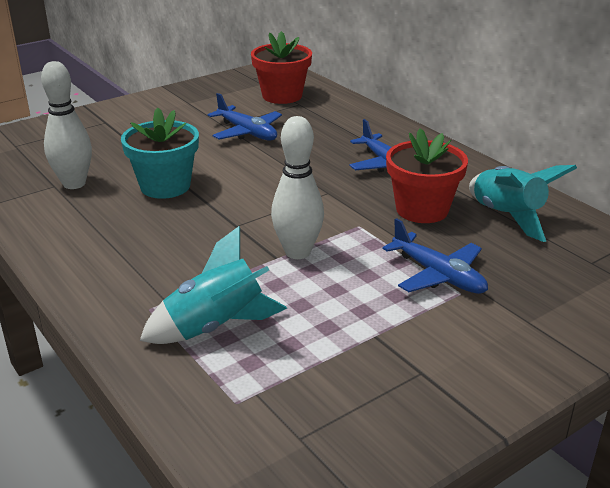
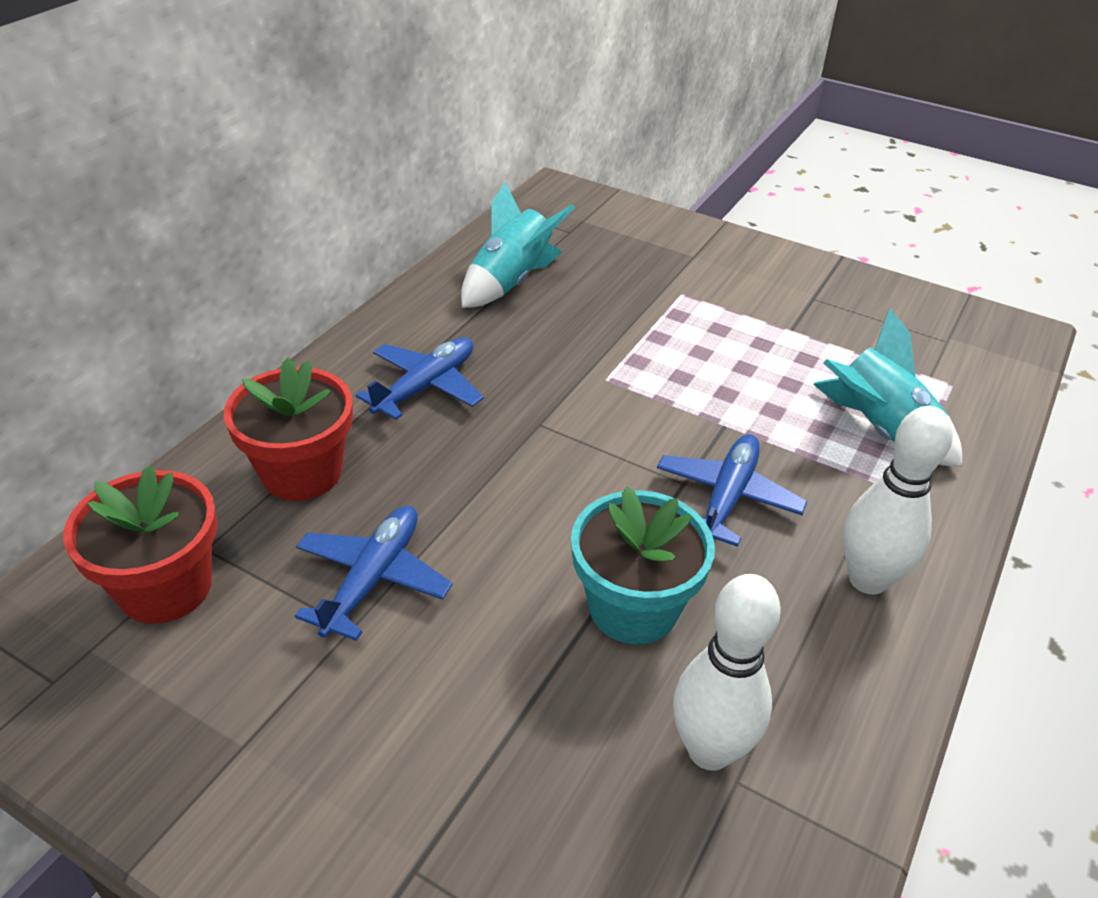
camera: 115 degrees left, 10 degrees up
(297, 252) = (700, 411): white bowling pin -> white bowling pin (868, 579)
(422, 210) = (535, 339): red flower pot -> red flower pot (302, 472)
(438, 275) = (663, 309): blue plane -> blue plane (727, 497)

